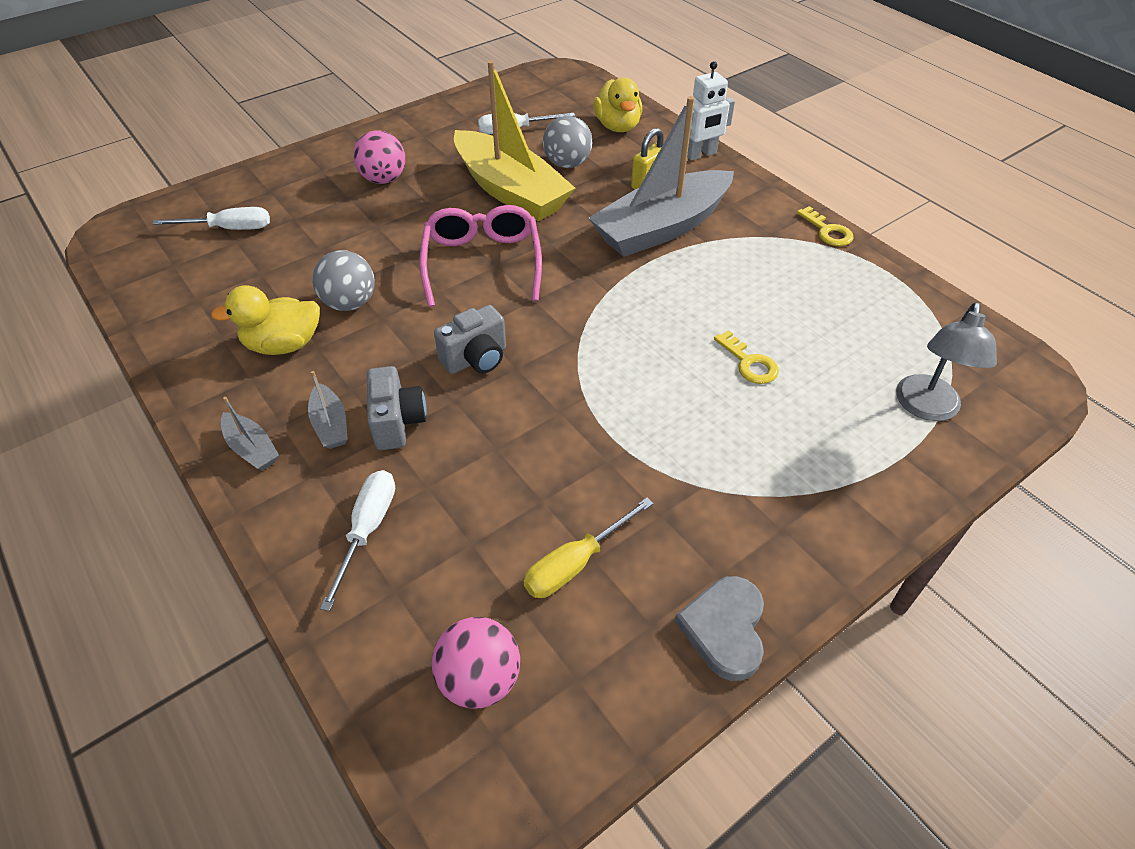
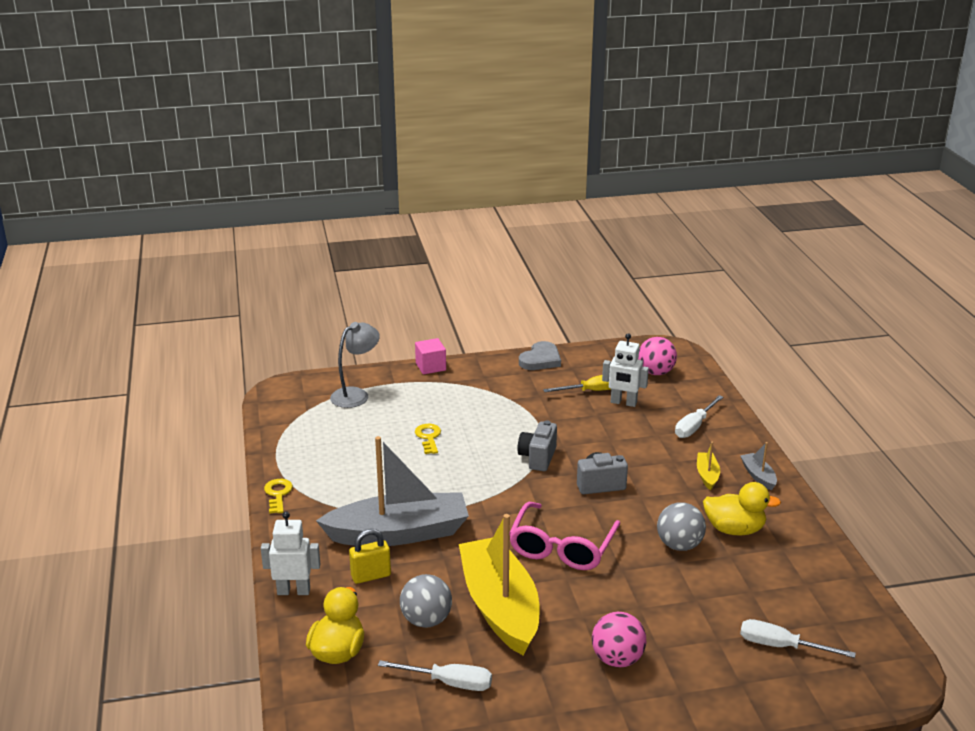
camera: 155 degrees left, 20 degrees down
(330, 424) = (707, 475): grey boat -> yellow boat
(397, 422) = (664, 465): grey camera -> grey camera (538, 458)
(509, 549) = (623, 403): none -> white robot
(891, 521) = (430, 367): none -> pink cube

